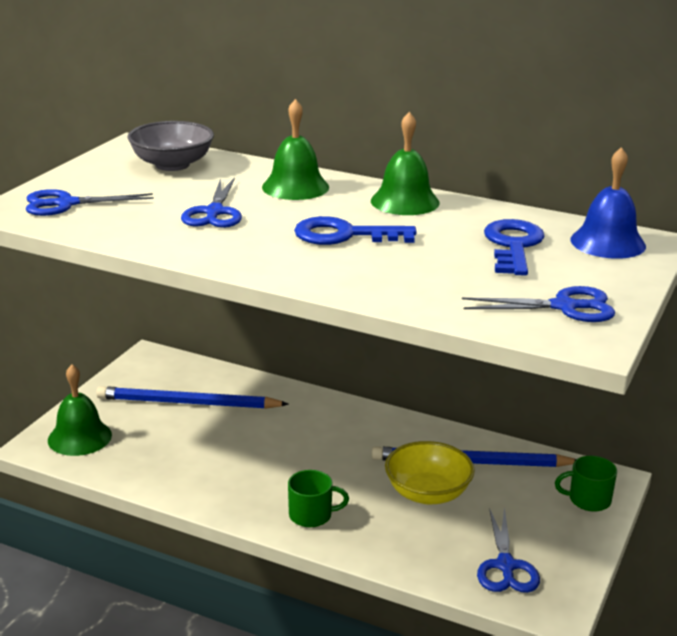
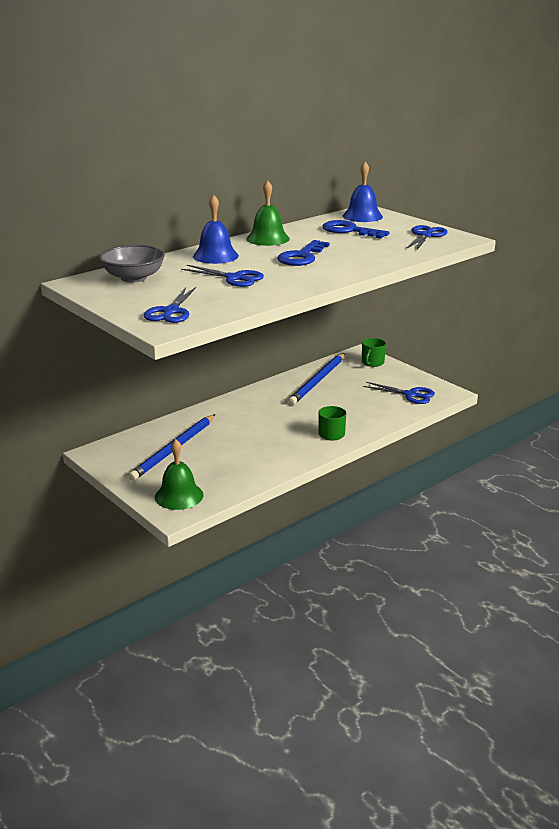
camera: 65 degrees left, 0 degrees up
(295, 187) = (215, 256): green bell -> blue bell
(427, 493) = (336, 398): yellow bowl -> none

